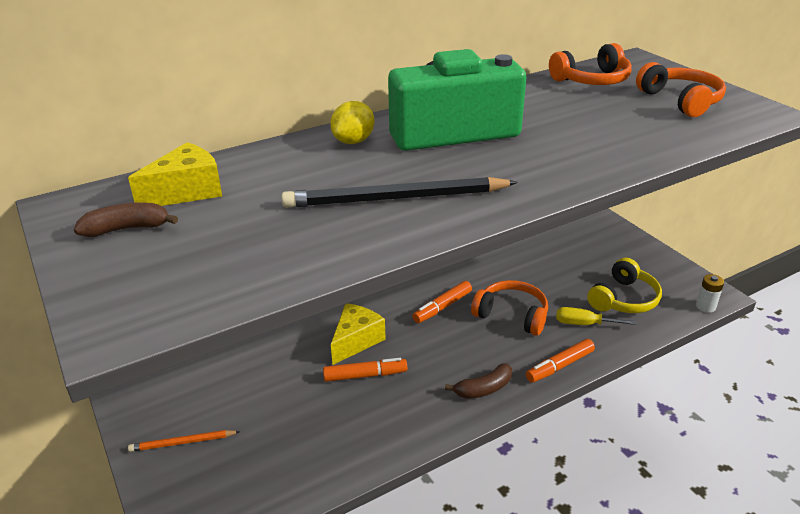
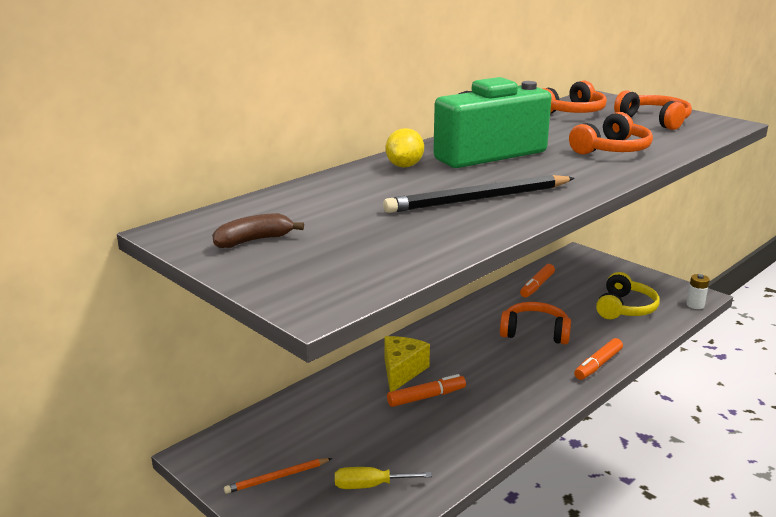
camera: 15 degrees left, 10 degrees down
(187, 191) = (284, 211): yellow cheese -> none
(442, 307) = (468, 334): orange marker -> orange marker (537, 286)
(483, 389) = (541, 391): brown banana -> none
(584, 324) = (601, 331): yellow screwdriver -> yellow screwdriver (370, 486)
(598, 141) = (612, 150): none -> orange headphones

